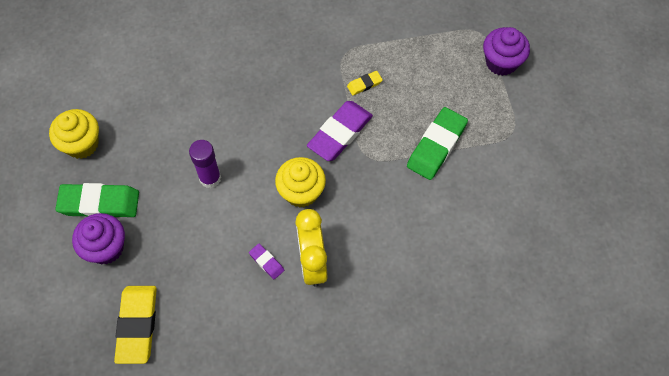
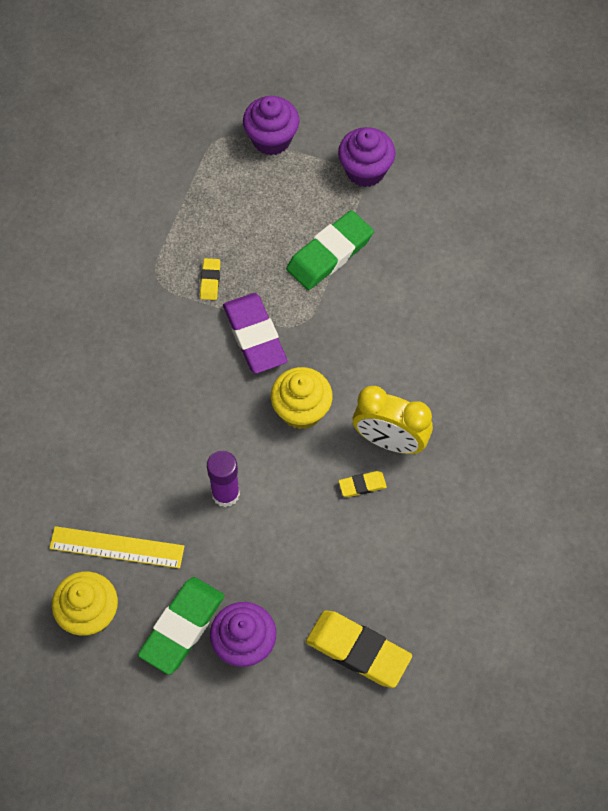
camera: 60 degrees left, 0 degrees up
(136, 134) = (117, 547): none -> yellow ruler
(266, 262) = (362, 485): purple eraser -> yellow eraser
(436, 146) = (329, 253): green eraser -> green eraser turned 75 degrees clockwise
(521, 133) = (365, 171): none -> purple cupcake

